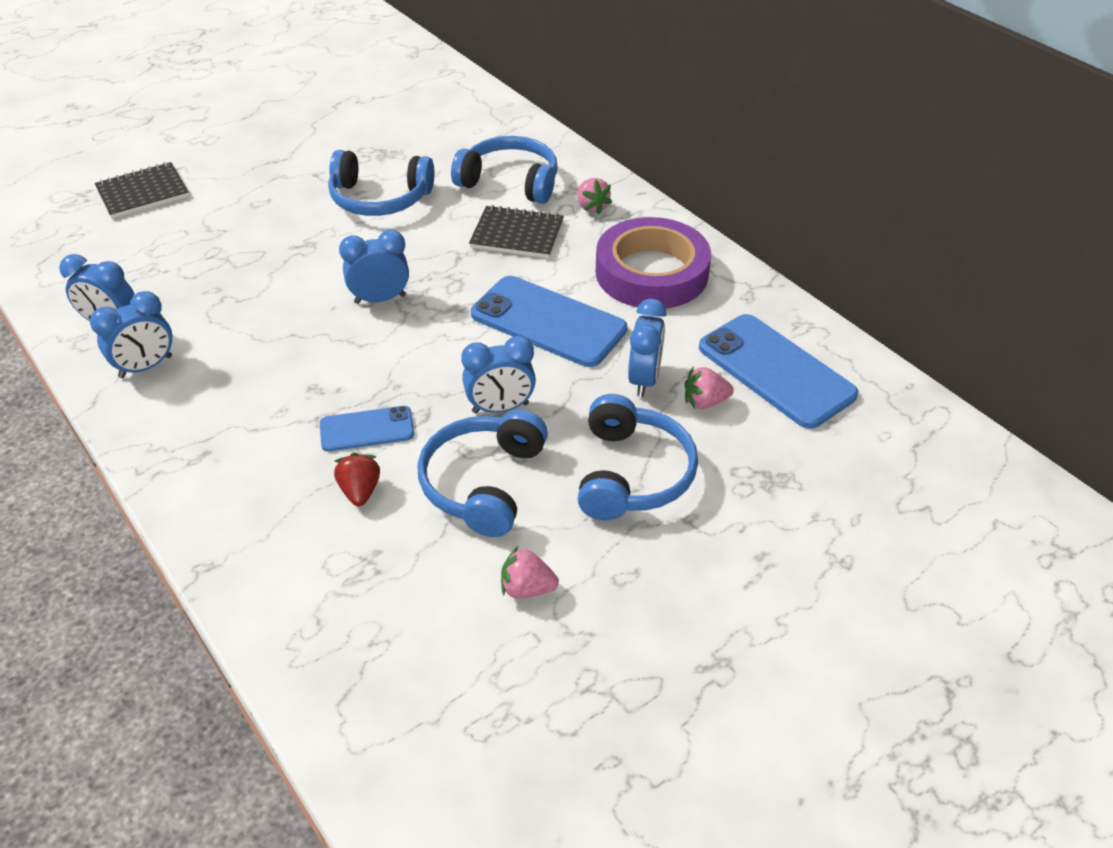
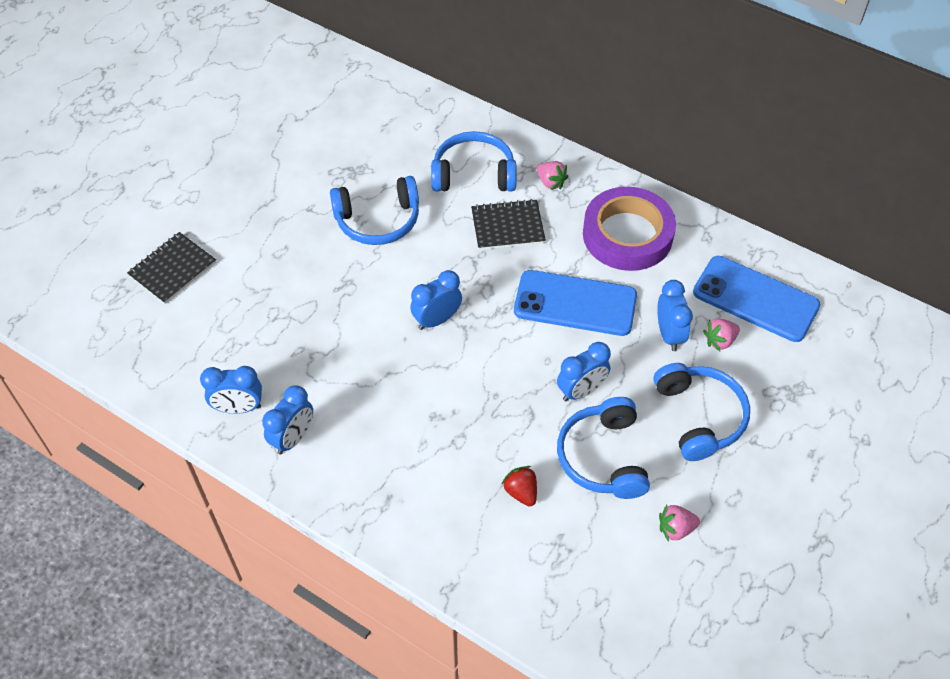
camera: 20 degrees left, 10 degrees up
(367, 429) = (495, 439): blue phone -> none

